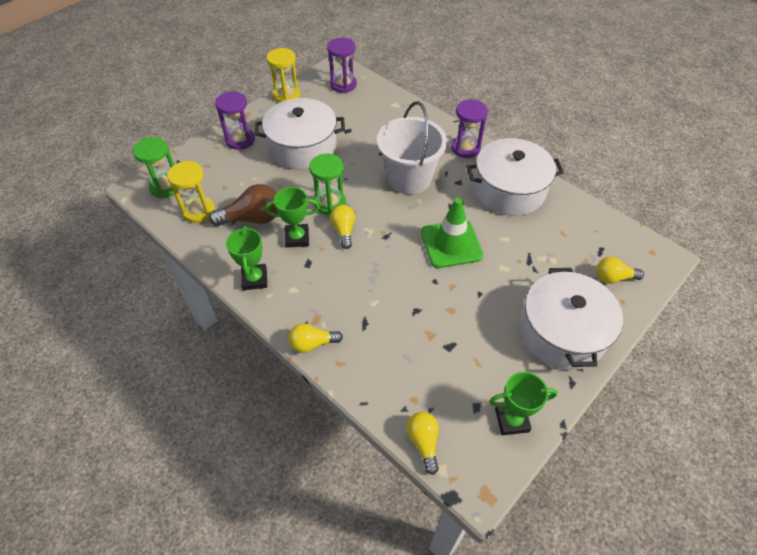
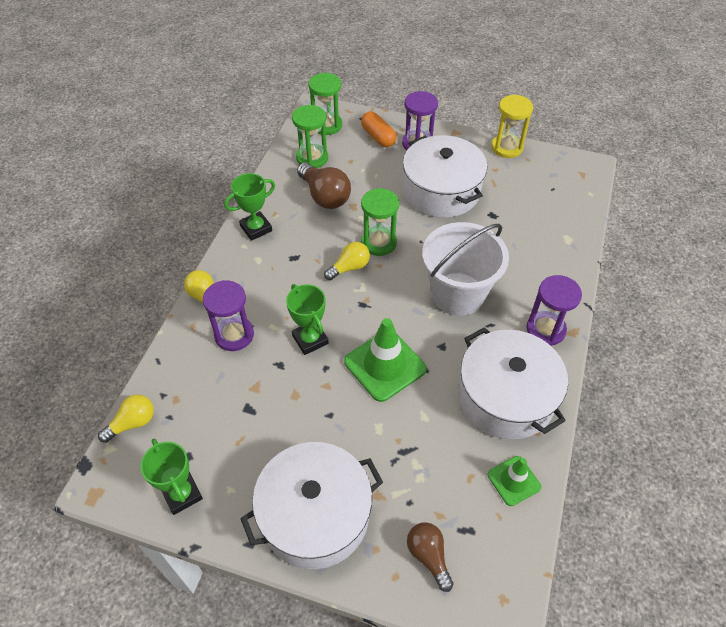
camera: 65 degrees right, 0 degrees up
(199, 211) = (312, 158): yellow hourglass -> green hourglass
(211, 159) = (378, 137): none -> orange capsule
(297, 238) = (319, 237): green trophy -> green trophy (310, 339)
(343, 84) = (562, 183): purple hourglass -> purple hourglass (234, 335)
(573, 213) = (514, 481): none -> green traffic cone
(613, 278) = (428, 556): yellow light bulb -> brown light bulb

